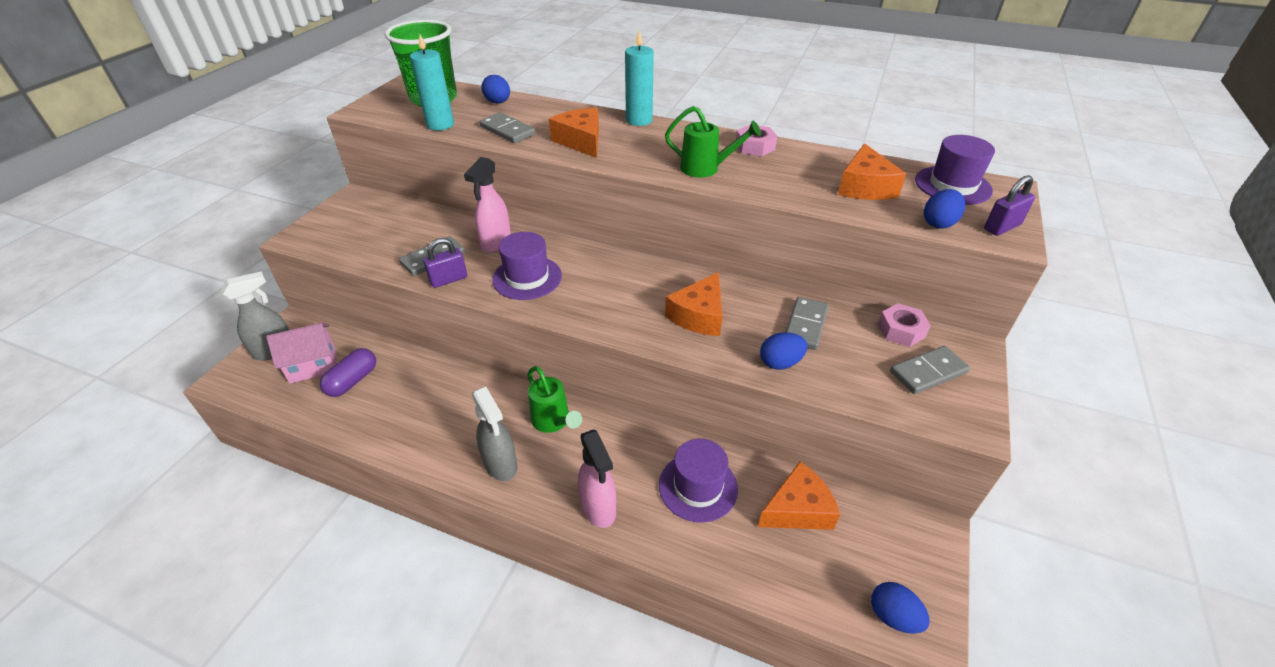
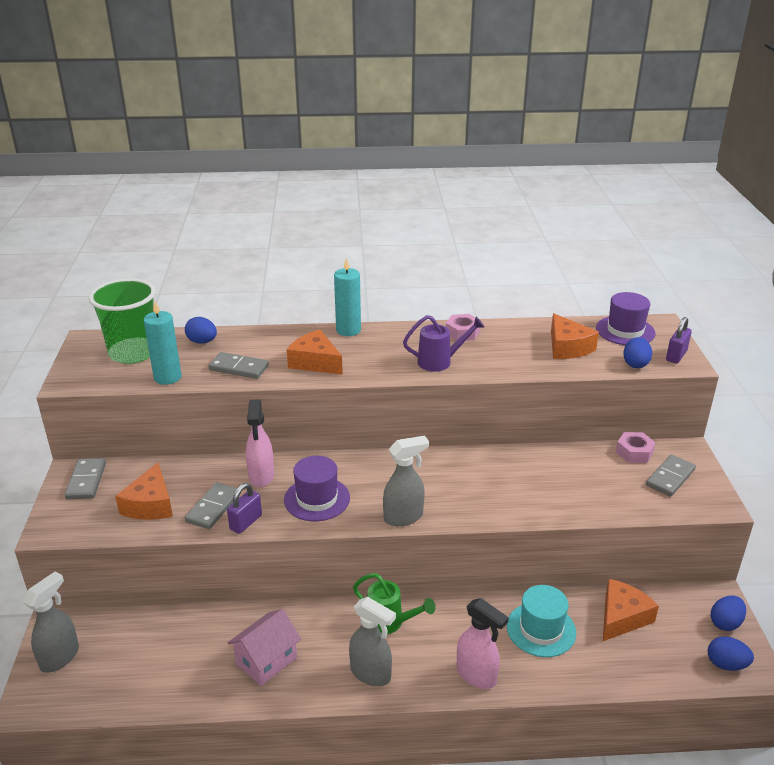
camera: 25 degrees left, 10 degrees down
(313, 365) = (115, 656): pink house -> pink house (266, 660)
(352, 381) = (171, 656): purple capsule -> none
(594, 320) = (404, 517): none -> grey spray bottle
(698, 487) = (541, 629): purple hat -> turquoise hat
(699, 315) = (483, 486): orange cheese -> orange cheese (150, 504)
(705, 169) = (440, 362): green watering can -> purple watering can
(780, 363) = (568, 504): blue egg -> blue egg (725, 623)
(805, 325) = (567, 469): grey domino -> grey domino (86, 481)

